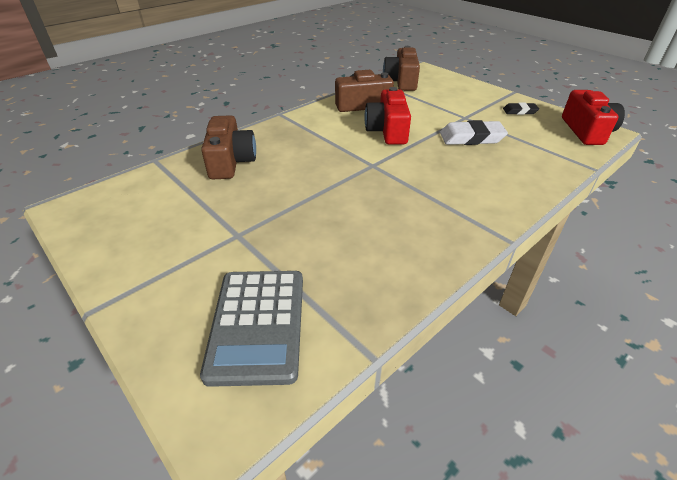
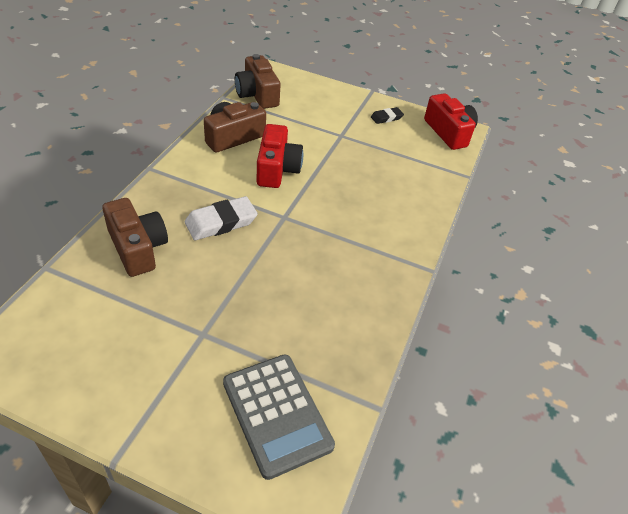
camera: 30 degrees left, 5 degrees up
(387, 131) = (277, 169): red camera -> red camera turned 150 degrees counterclockwise
(471, 138) = (358, 161): white eraser -> white eraser (221, 222)

